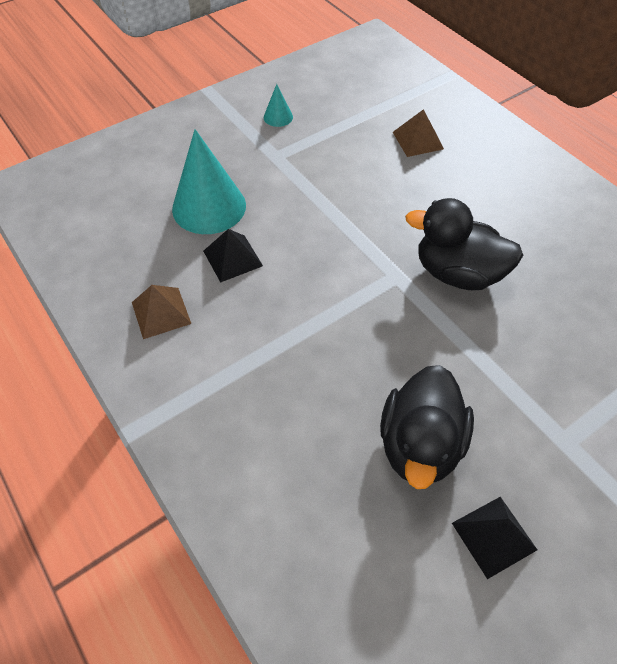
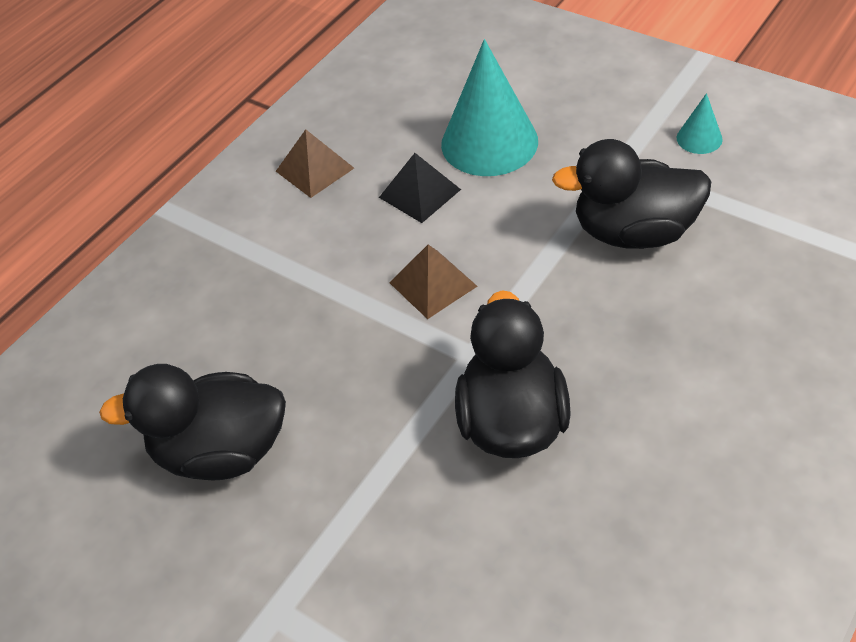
camera: 75 degrees right, 5 degrees down
(337, 170) = (633, 232): none -> black duck
(418, 140) = (765, 300): brown pyramid -> brown pyramid (432, 284)
(494, 536) = (124, 555): black pyramid -> none

